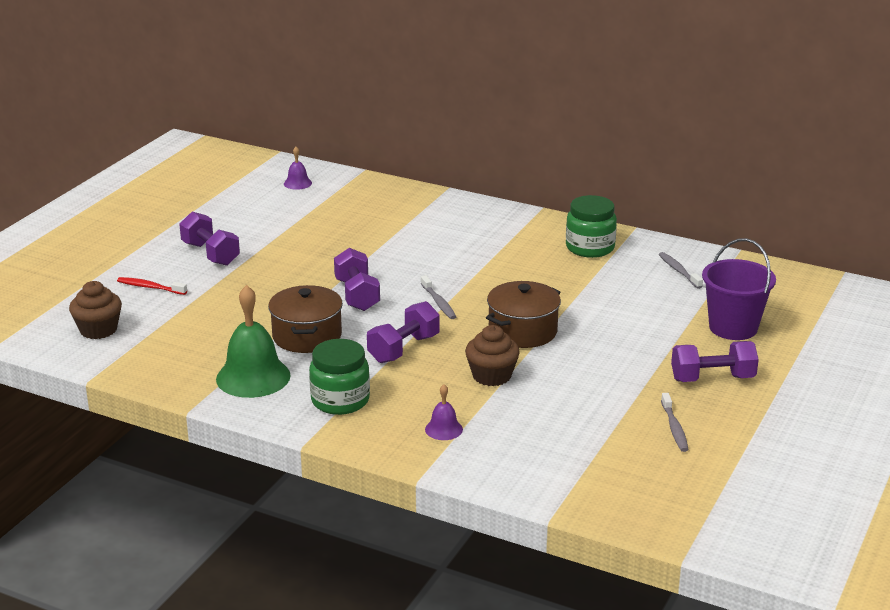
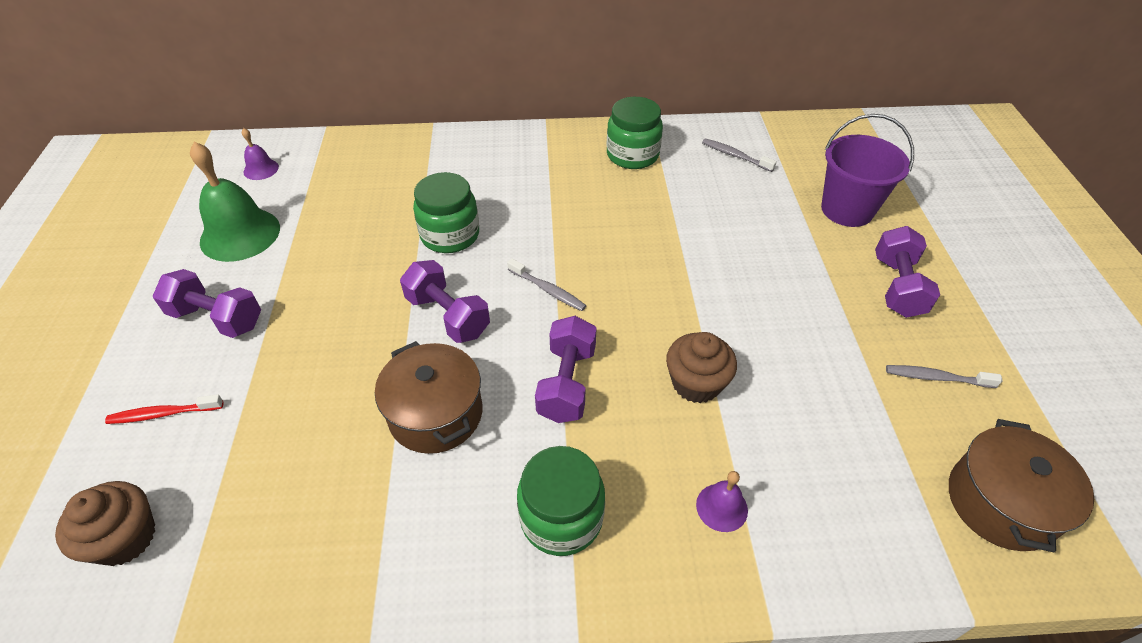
camera: 30 degrees left, 20 degrees up
(253, 377) = (416, 529): green bell -> green bell (240, 234)
(398, 255) = (450, 235): none -> green jar
(522, 331) = (668, 297): brown pot -> brown pot (1000, 502)
(674, 428) = (936, 378): grey toothbrush -> grey toothbrush turned 135 degrees clockwise
(712, 378) = (897, 287): purple dumbbell -> purple dumbbell turned 45 degrees counterclockwise

